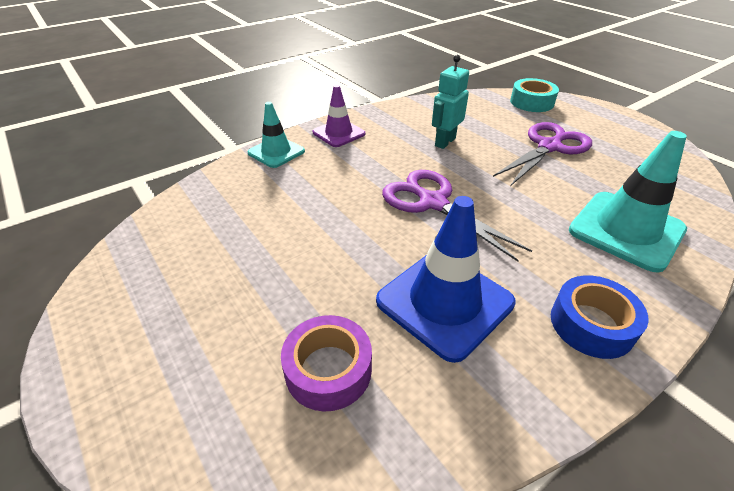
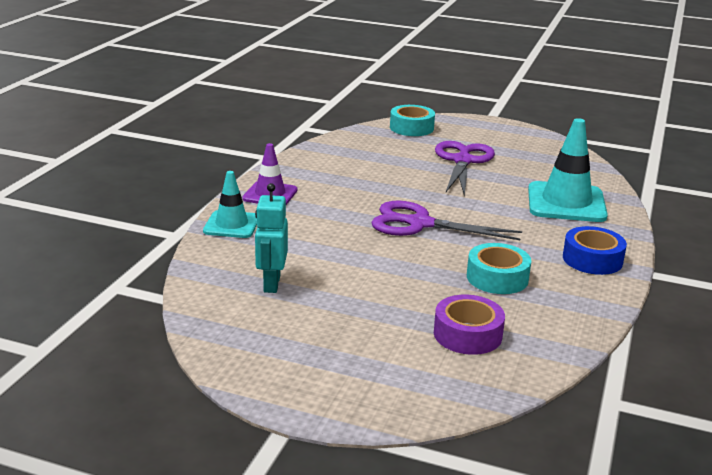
camera: 35 degrees left, 15 degrees down
(444, 142) = (375, 178): turquoise robot -> turquoise robot (271, 284)
(444, 302) = (497, 278): blue traffic cone -> turquoise tape

